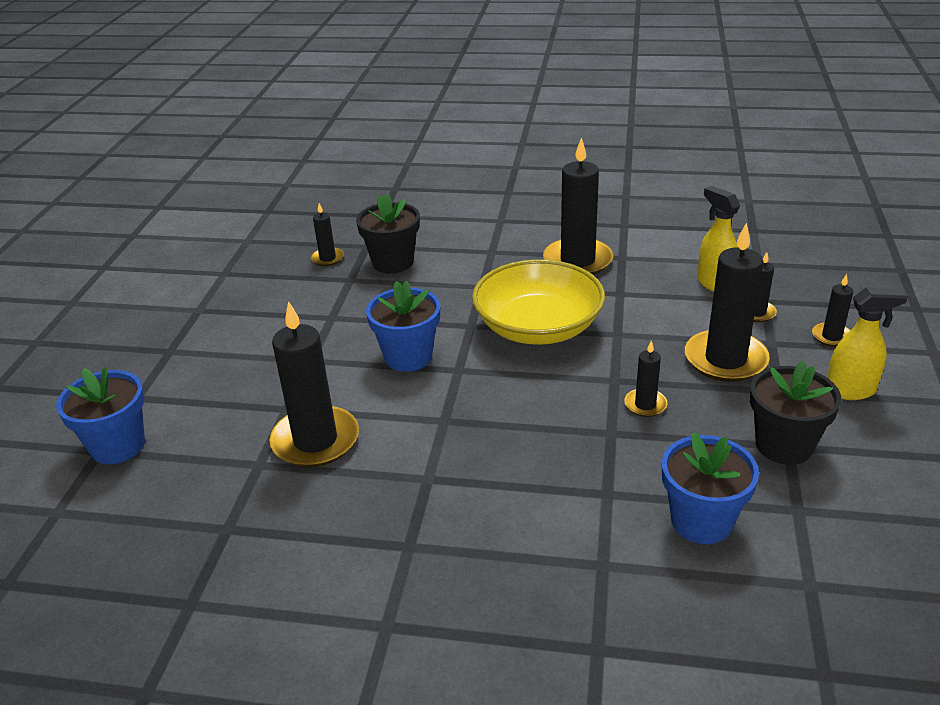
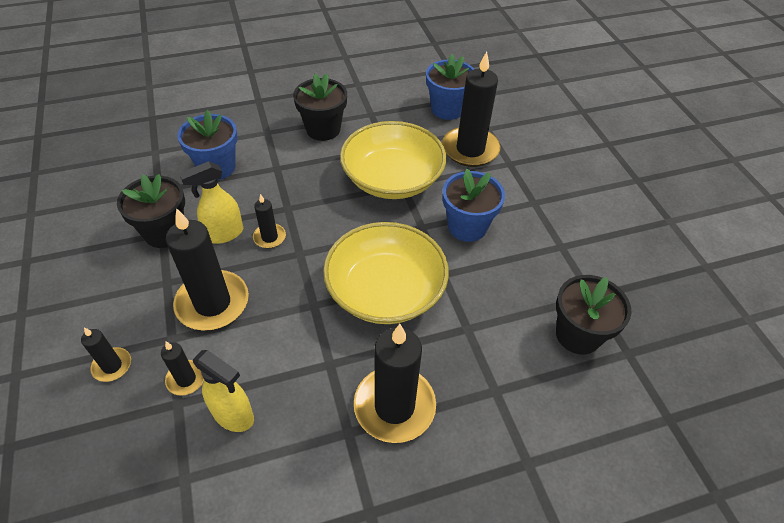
camera: 150 degrees right, 15 degrees up
(118, 446) = (576, 115): blue flower pot -> blue flower pot (447, 109)
(327, 258) = (643, 318): black candle -> none
(452, 431) = (392, 178): none -> yellow bowl
(505, 540) = (323, 129): none -> black flower pot
(851, 391) = (106, 300): yellow spray bottle -> yellow spray bottle (224, 234)

